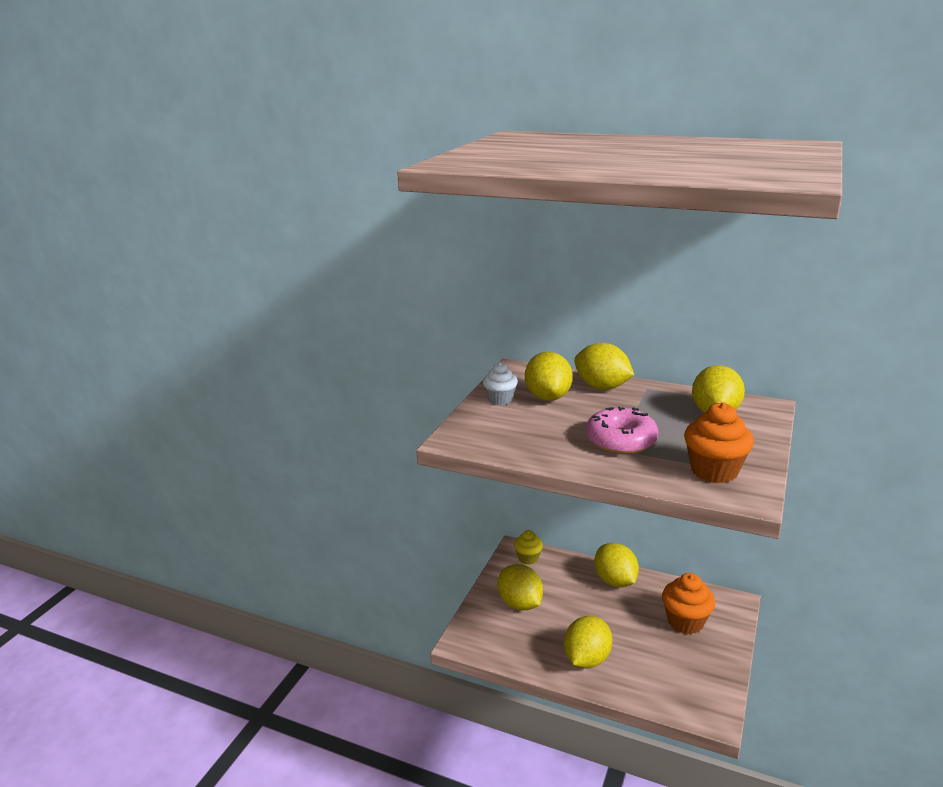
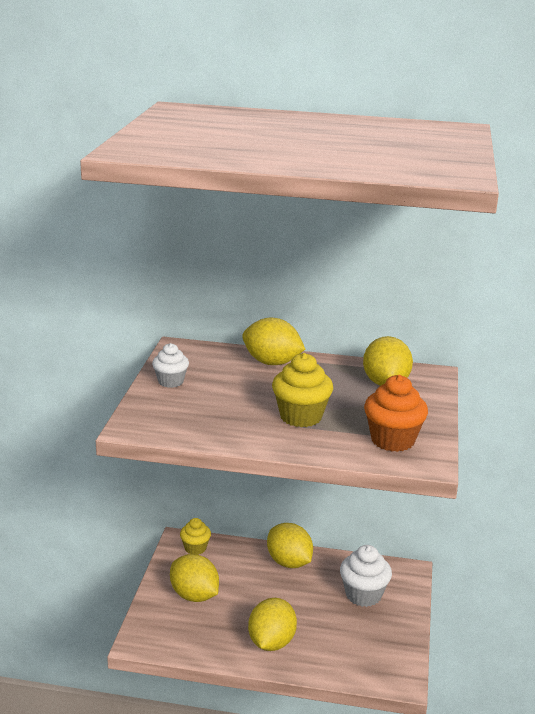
camera: 15 degrees left, 0 degrees up
(548, 397) = (219, 376): yellow lemon -> none
(621, 440) = (301, 416): pink donut -> yellow cupcake
(685, 621) = (363, 595): orange cupcake -> white cupcake

